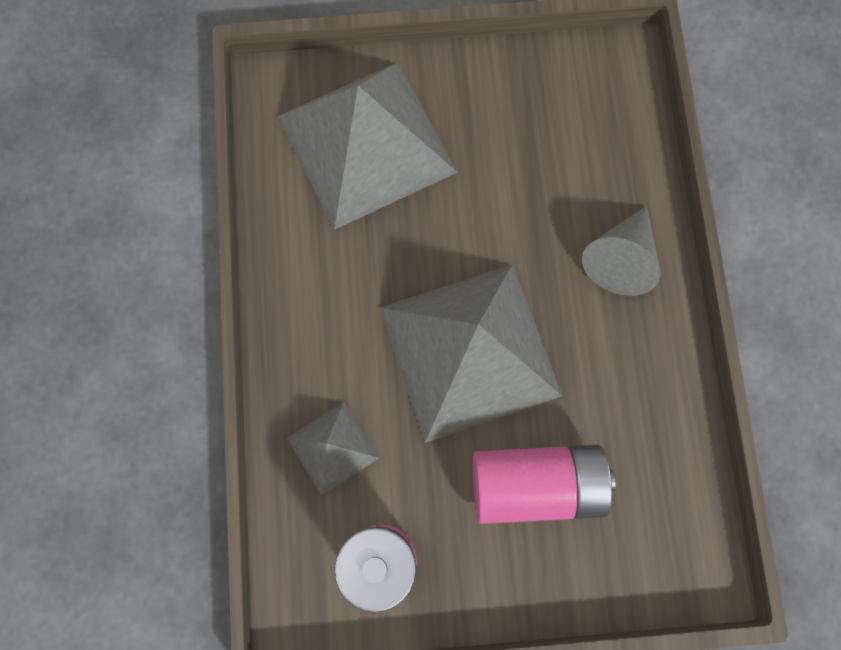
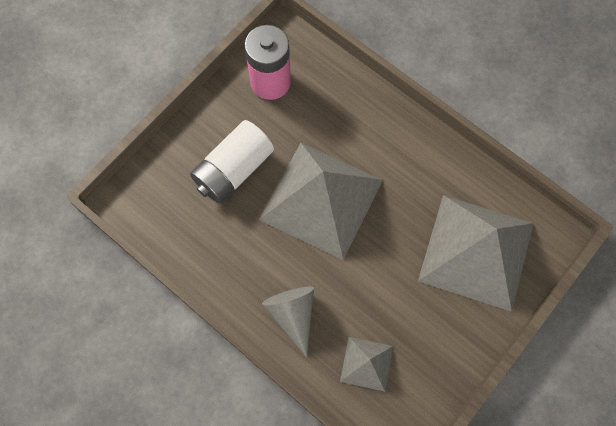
camera: 135 degrees right, 5 degrees down
(332, 448) = (337, 104): grey pyramid -> grey pyramid (366, 363)
(536, 484) = (233, 170): pink battery -> white battery

